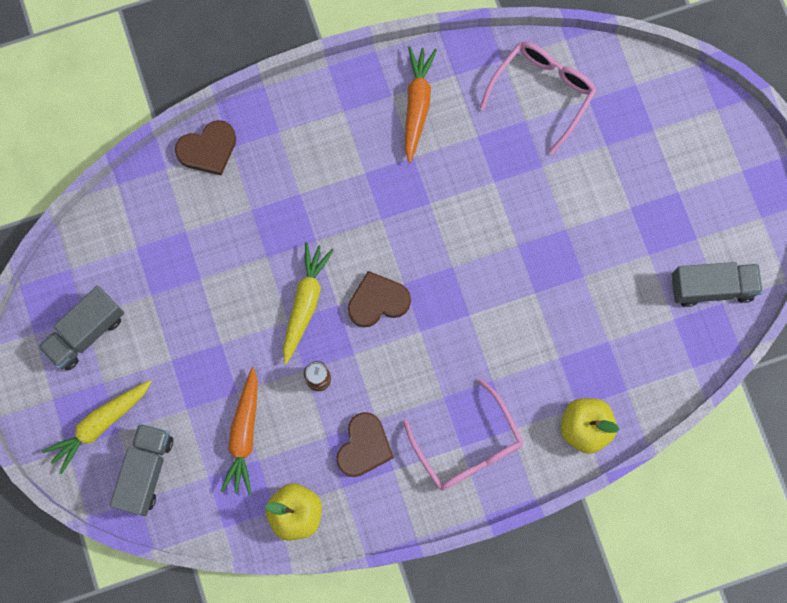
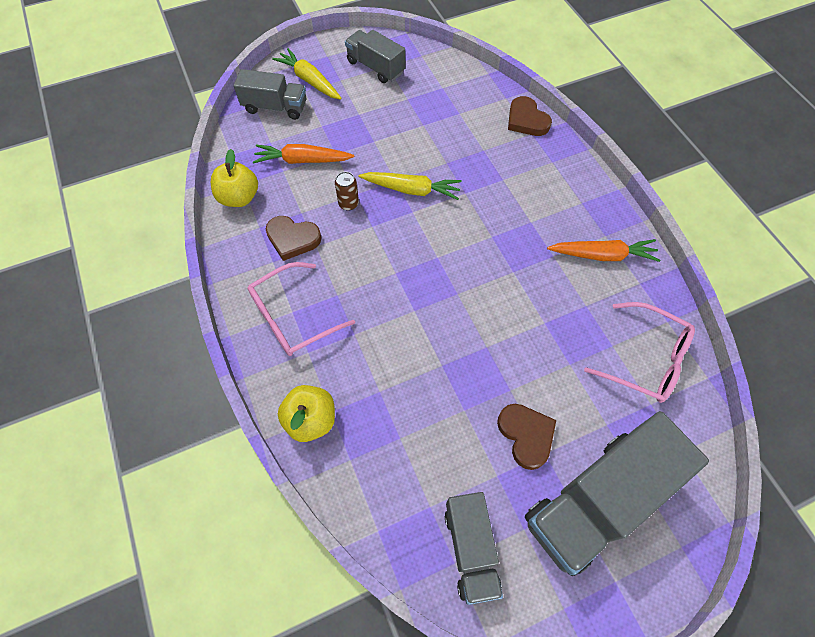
camera: 85 degrees right, 15 degrees down
(378, 301) = (418, 239): brown heart -> brown heart (526, 435)
(675, 170) = (597, 501): none -> grey truck

